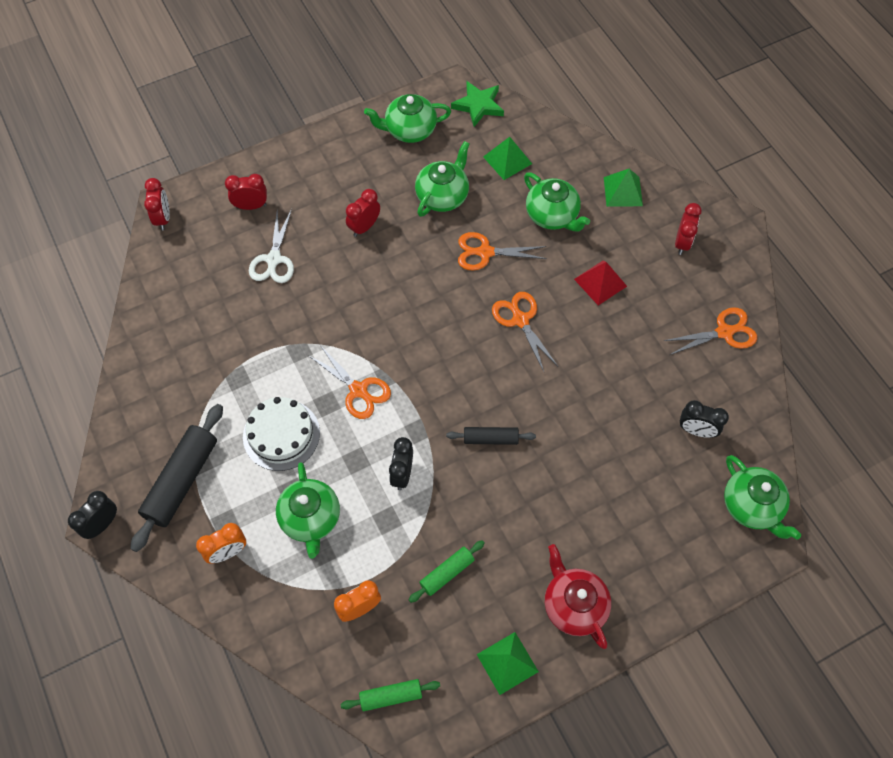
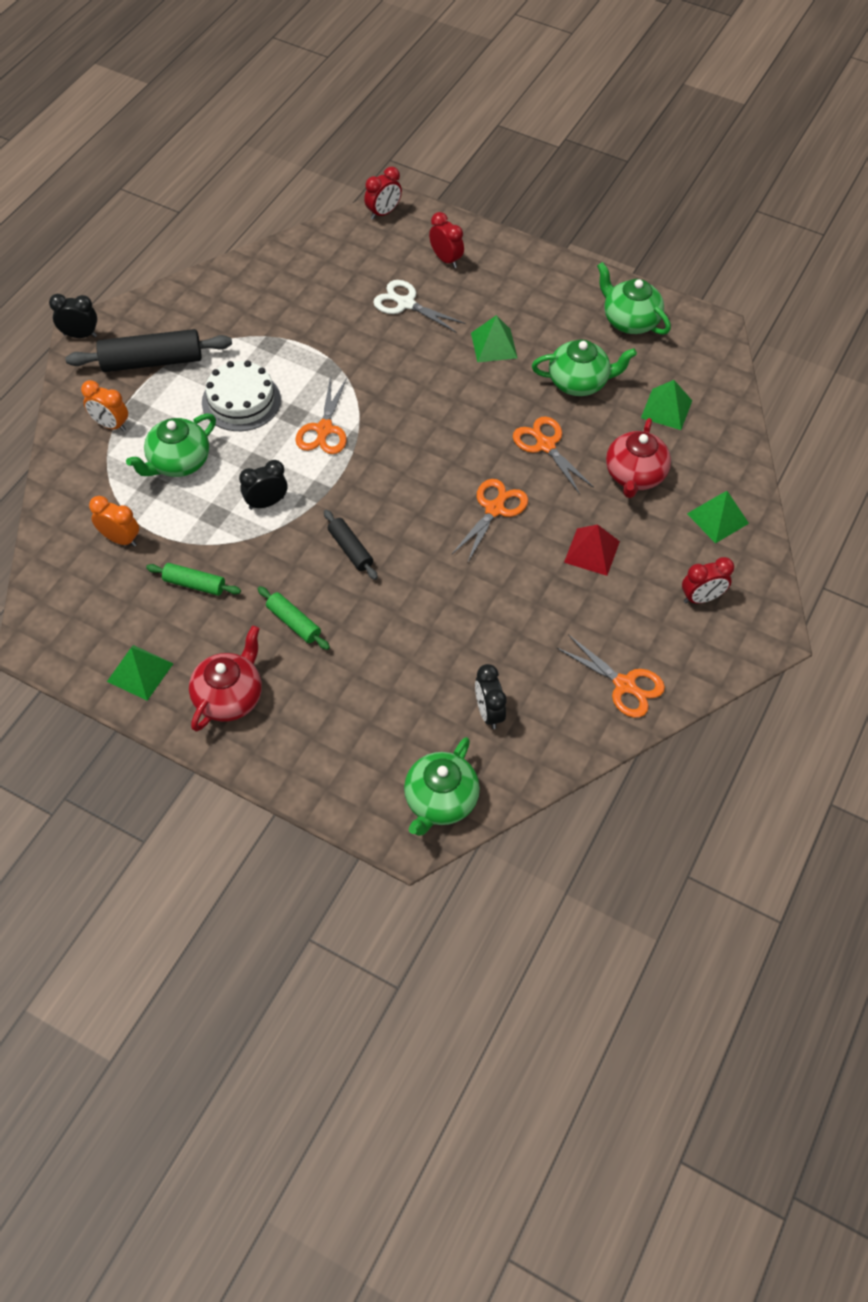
camera: 55 degrees right, 5 degrees down
(274, 260) = (405, 303): white scissors -> white scissors turned 60 degrees clockwise
(364, 227) = (494, 345): red clock -> green pyramid
(391, 696) = (56, 602): green rolling pin -> green rolling pin (293, 622)
(478, 105) = (708, 355): green star -> none
(552, 216) = (634, 476): green teapot -> red teapot

